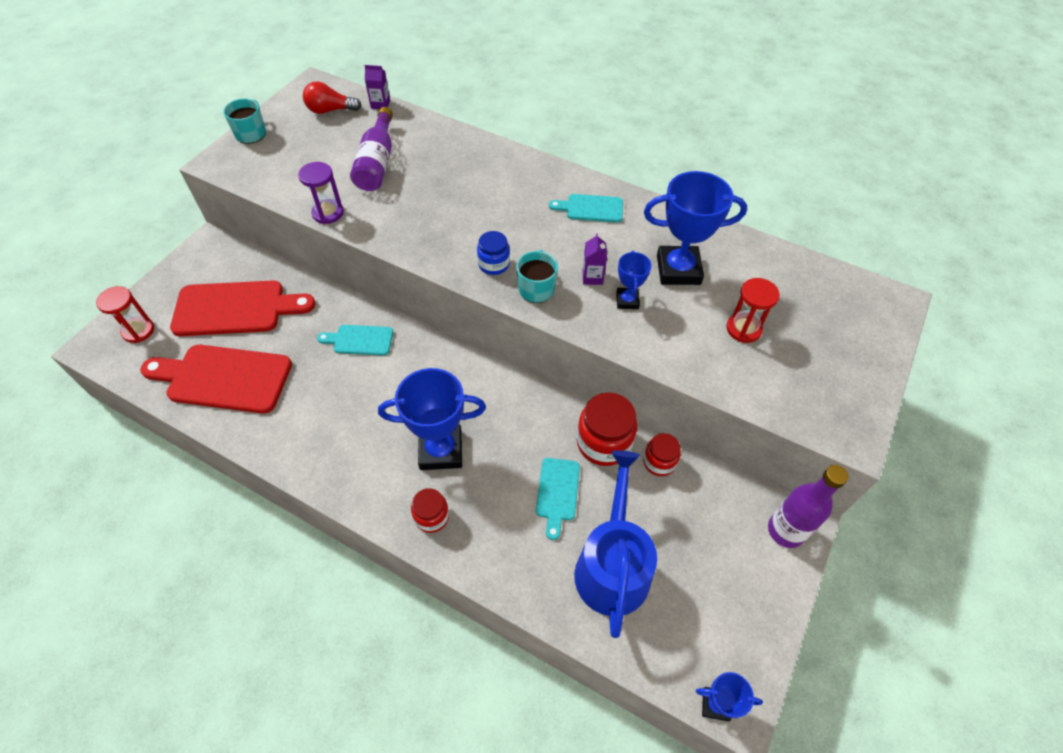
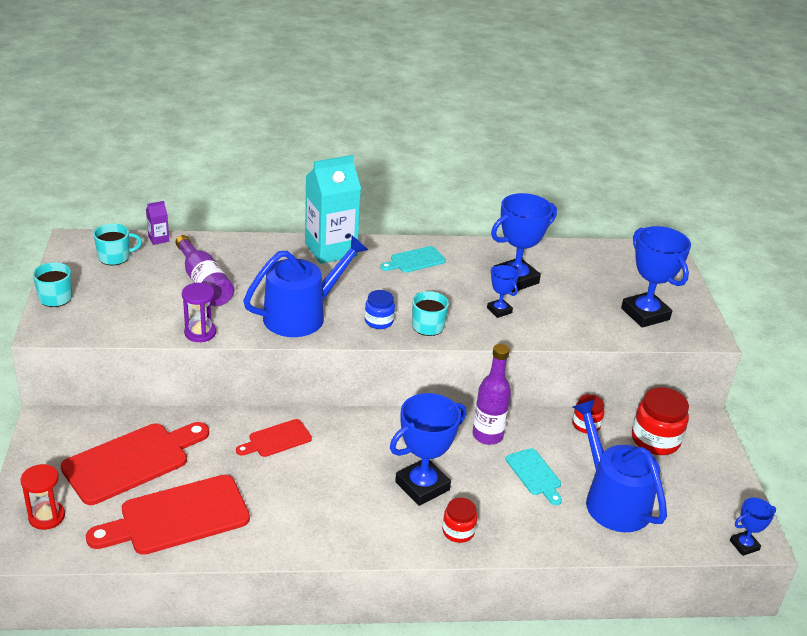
camera: 35 degrees left, 20 degrees down
(330, 110) = (115, 257): red light bulb -> turquoise mug
(360, 340) = (277, 439): turquoise cutting board -> red cutting board
(429, 229) = (301, 315): none -> blue watering can
(519, 167) = (331, 249): none -> turquoise carton
(592, 277) = (460, 304): purple carton -> none
(603, 443) = (537, 429): red jar -> red jar (655, 440)
(743, 329) = (591, 300): red hourglass -> none
(785, 531) = (700, 429): purple bottle -> purple bottle (487, 435)
(795, 373) = (645, 314): none -> blue trophy

